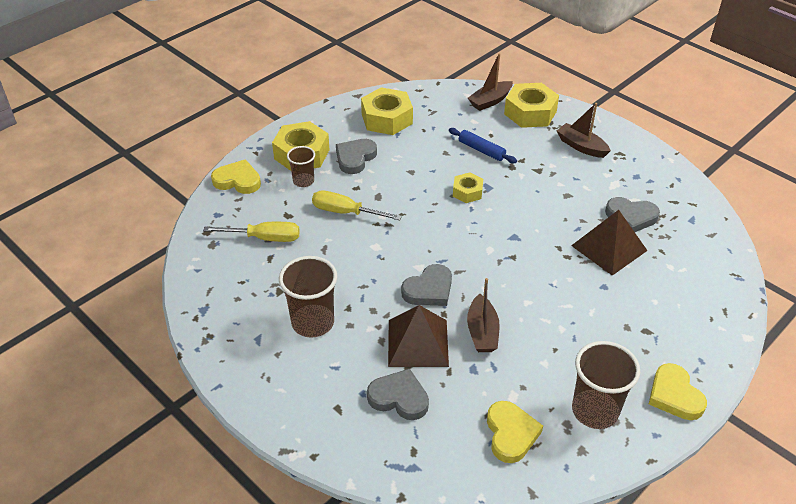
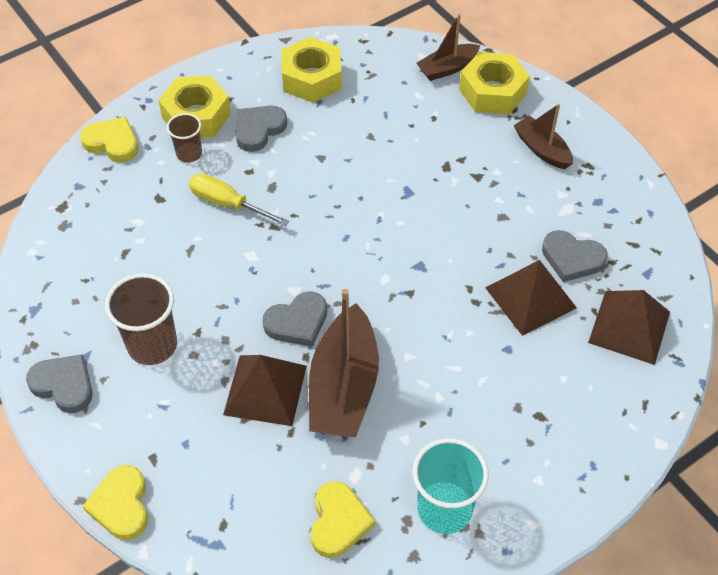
camera: 10 degrees right, 10 degrees up
(265, 238) = (125, 226): yellow screwdriver -> none
(399, 398) = (225, 456): grey heart -> grey heart (64, 385)
(467, 192) = (381, 195): yellow nut -> none
(481, 150) = (415, 138): blue rolling pin -> none
(482, 332) = (344, 387): brown boat -> brown boat, size x1.77
(595, 411) = (444, 509): brown cup -> turquoise cup
(674, 395) = (545, 505): yellow heart -> yellow heart (121, 505)
(692, 258) = (629, 327): none -> brown pyramid

